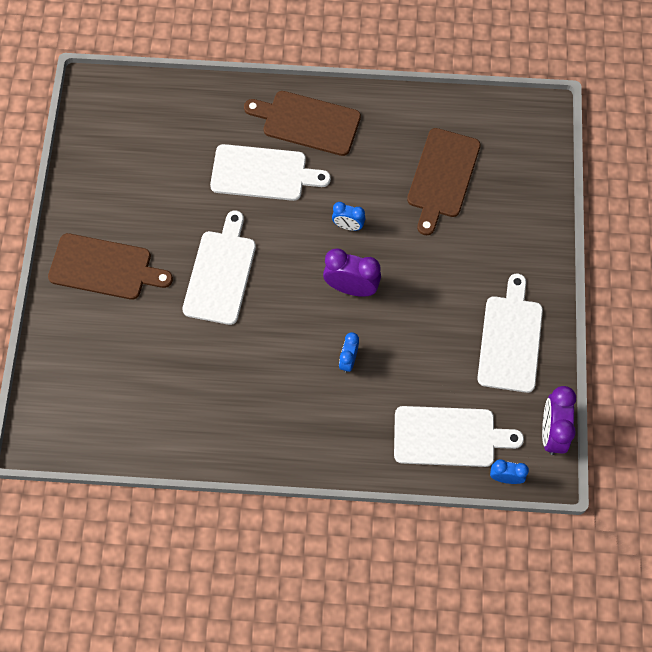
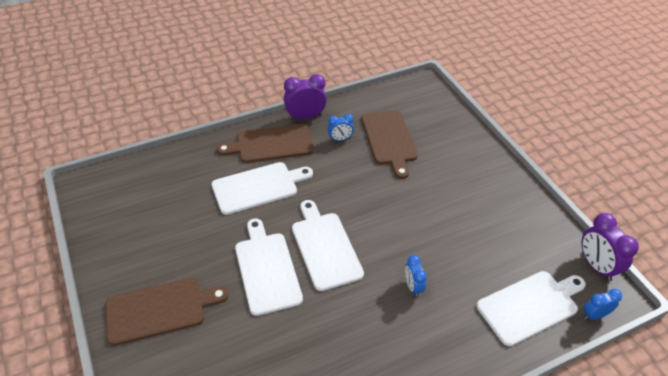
camera: 30 degrees left, 20 degrees down
(348, 226) = (345, 195): blue clock -> blue clock (340, 139)
(351, 288) = (377, 234): purple clock -> purple clock (305, 117)
(510, 339) = (515, 218): white cutting board -> white cutting board (325, 247)

